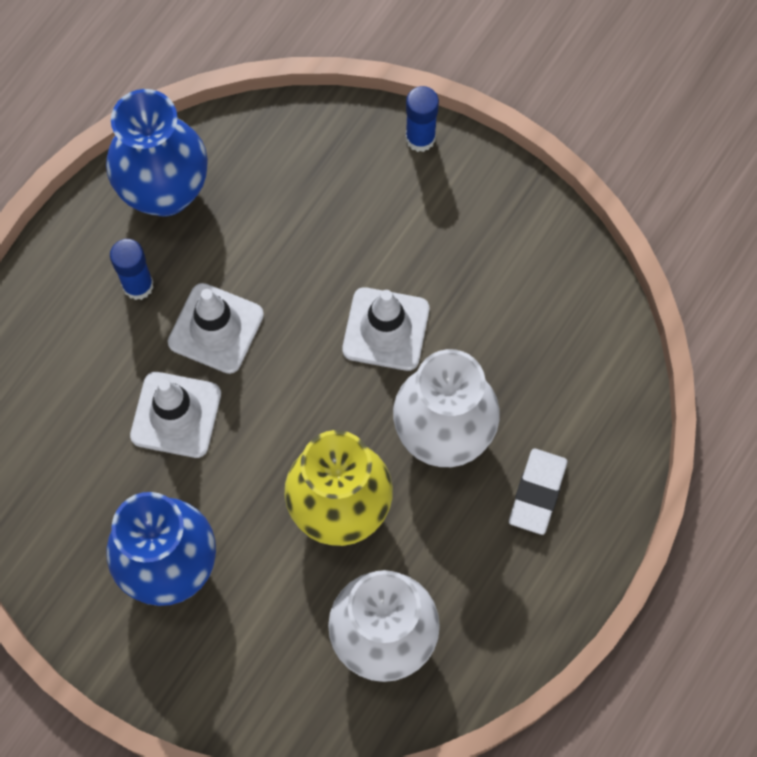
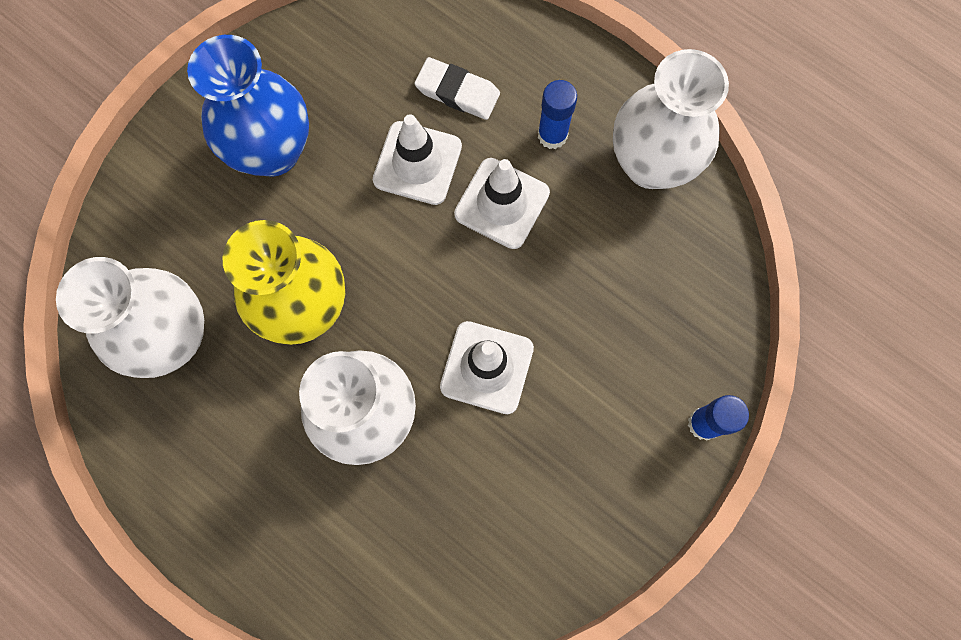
camera: 95 degrees right, 5 degrees up
(165, 191) = (651, 164): blue vase -> white vase
(537, 493) = (294, 506): white eraser -> white eraser (457, 92)

